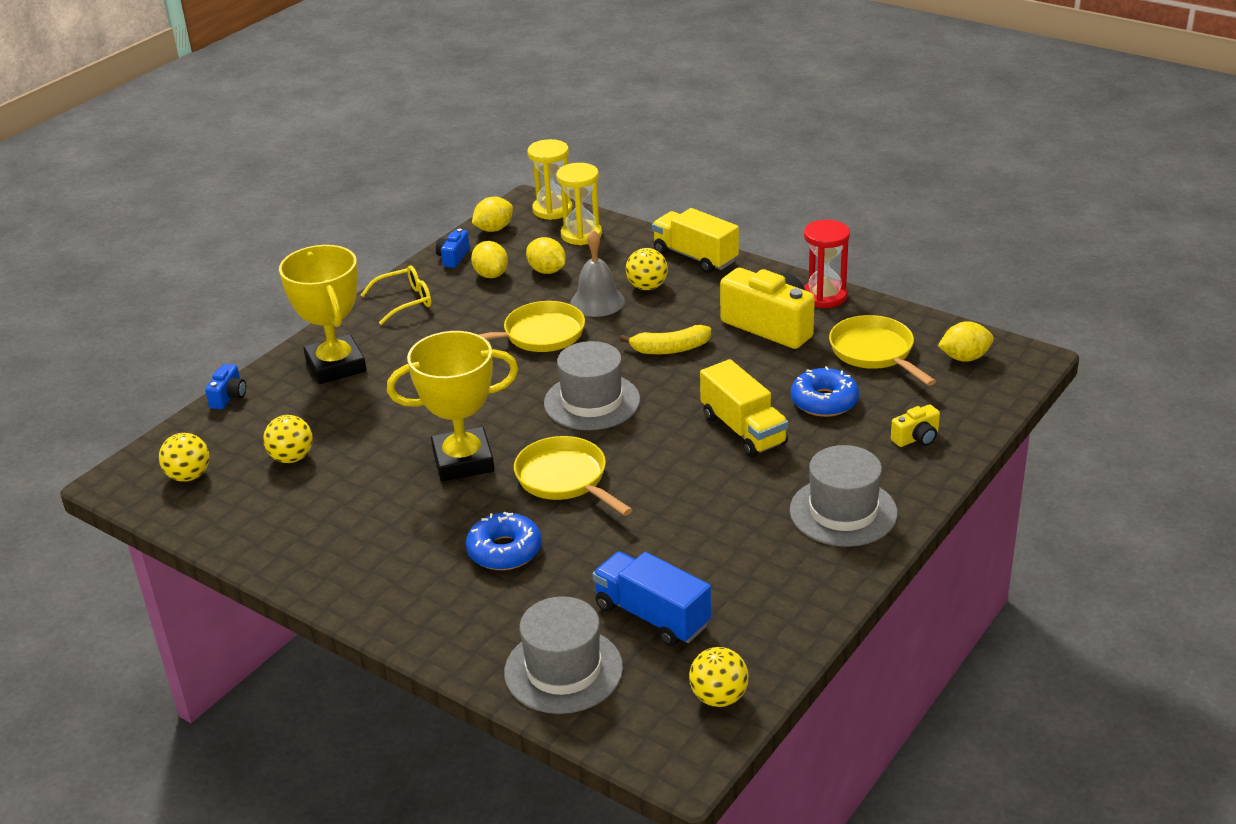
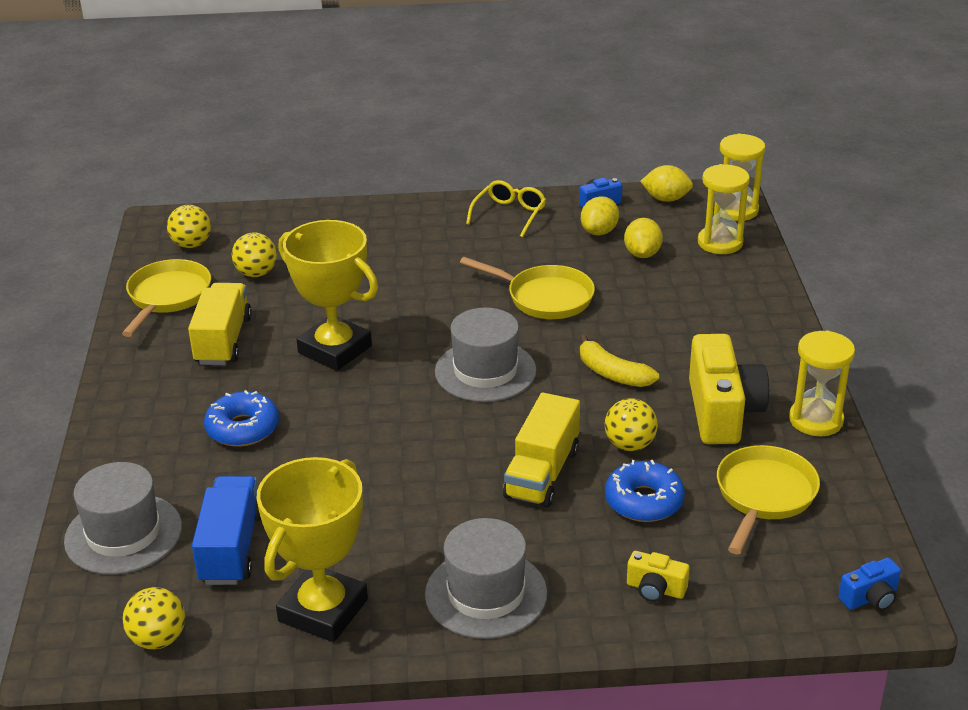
camera: 50 degrees right, 0 degrees up
(229, 397) = (298, 209): blue camera -> blue camera (870, 598)
(336, 366) = (388, 230): yellow trophy -> yellow trophy (323, 610)
(405, 301) = (509, 214): yellow glasses -> yellow glasses turned 90 degrees counterclockwise
(565, 479) = (365, 411): yellow pan -> yellow pan (168, 297)
(597, 302) = (632, 301): grey bell -> none
(647, 287) = (690, 314): yellow ball -> yellow ball (630, 445)
(695, 257) = (773, 316): yellow truck -> yellow truck (223, 341)
(824, 296) = (816, 420): red hourglass -> yellow hourglass
(964, 358) = (834, 560): yellow lemon -> none

